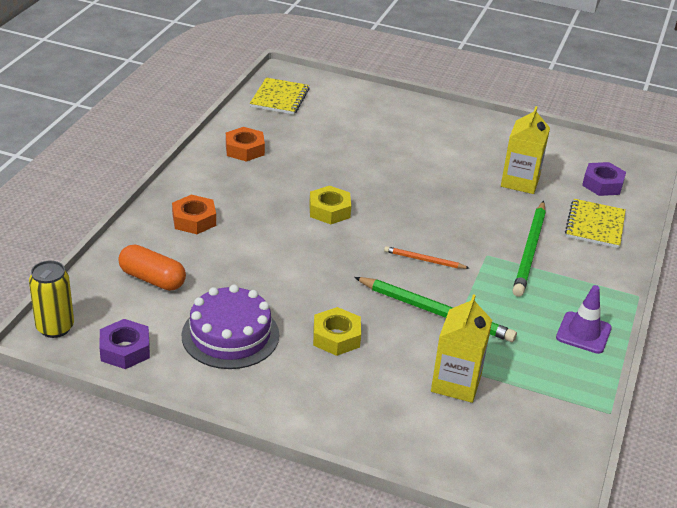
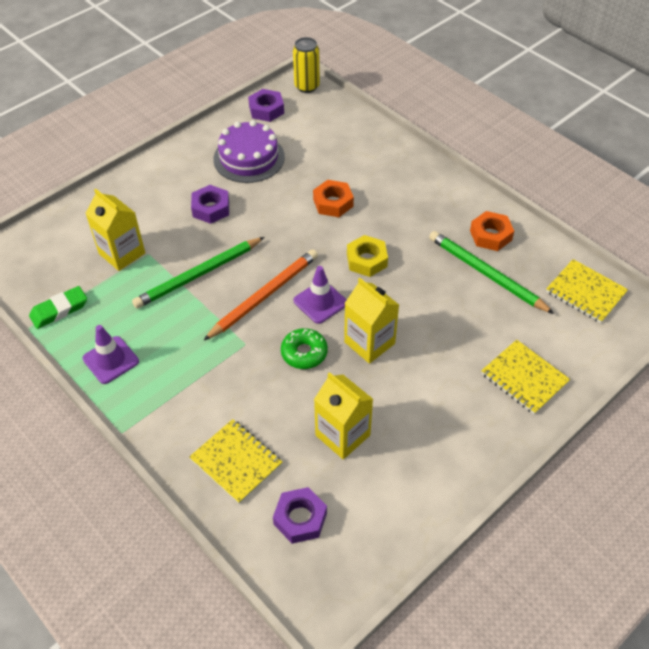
camera: 120 degrees right, 15 degrees up
(152, 279) = (331, 137): orange capsule -> none
(194, 220) = (393, 175): orange nut -> orange nut (333, 203)
(336, 337) = (211, 208): yellow nut -> purple nut
(391, 114) = (524, 378): none -> yellow notebook
(402, 225) = (320, 302): none -> purple traffic cone
(423, 188) = (369, 343): none -> yellow carton
(424, 260) = (264, 295): orange pencil -> orange pencil, size x1.90
(465, 219) = (304, 353): none -> green donut
(530, 251) = (231, 380): green pencil -> green pencil (486, 274)
(568, 398) = (59, 310): none -> green eraser

